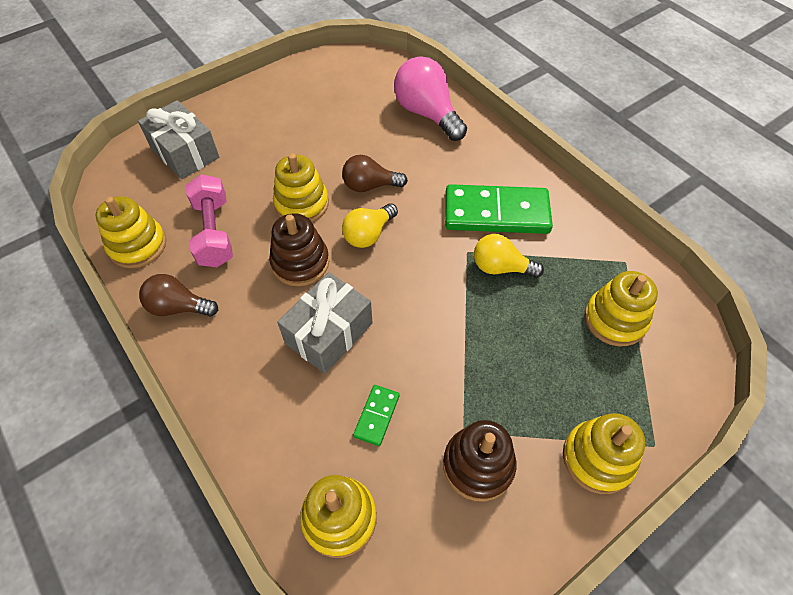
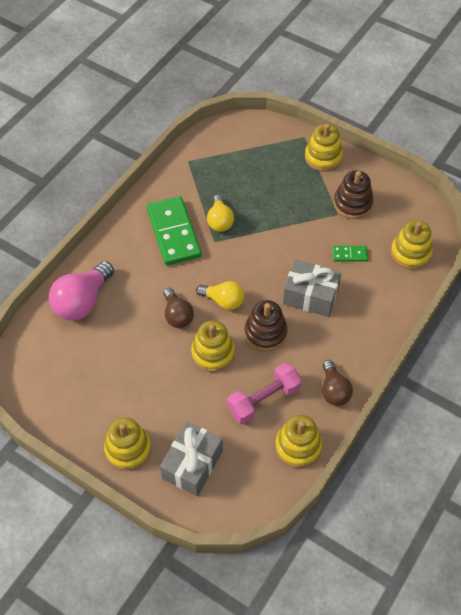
camera: 110 degrees left, 0 degrees up
(615, 319) = (234, 161): yellow stacking toy -> yellow stacking toy (128, 449)

